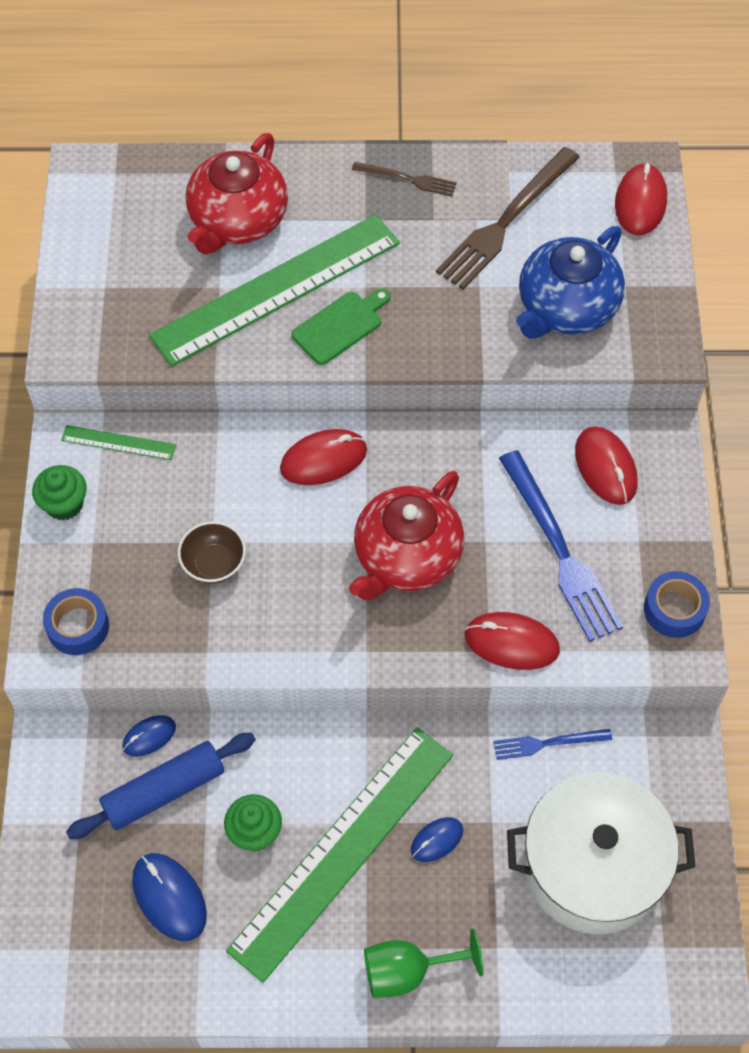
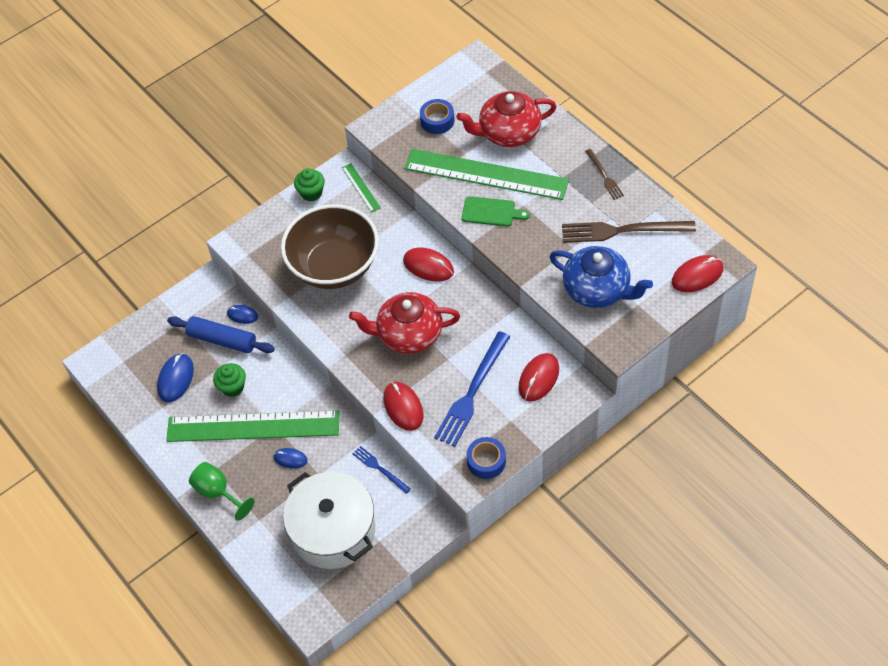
camera: 55 degrees right, 5 degrees down
(78, 626) = (258, 243): blue tape -> blue tape (437, 121)
(214, 564) = (334, 267): brown bowl -> brown bowl, size x2.45
(566, 307) = (597, 290): blue teapot -> blue teapot turned 150 degrees counterclockwise

